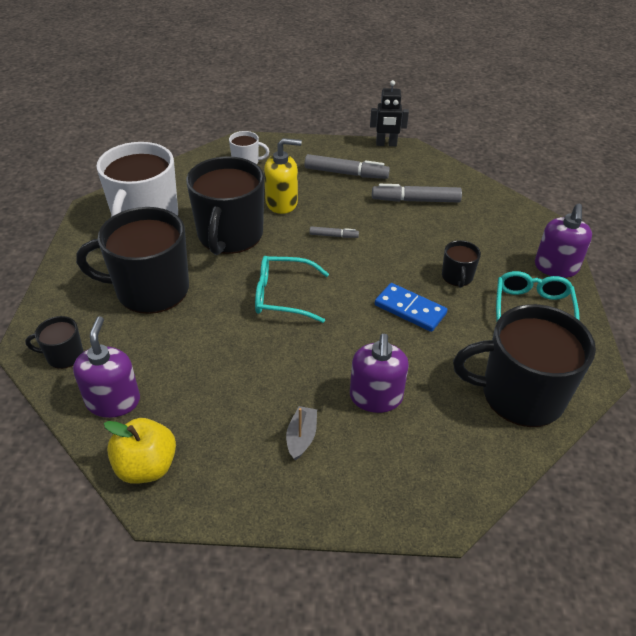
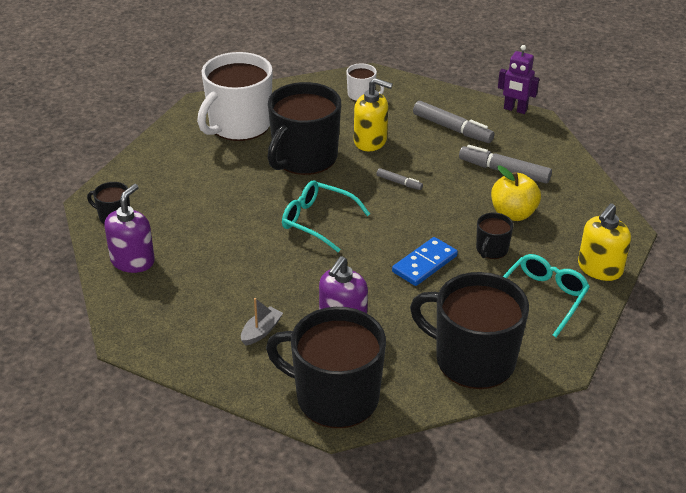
camera: 25 degrees right, 5 degrees down
(146, 466) = (131, 313): yellow apple -> yellow apple (513, 214)
(150, 289) = (209, 185): black mug -> black mug (335, 397)
(386, 144) = (515, 109): black robot -> purple robot
(410, 309) = (424, 264): blue domino -> blue domino turned 75 degrees clockwise
(556, 267) = (599, 268): purple soap dispenser -> yellow soap dispenser

